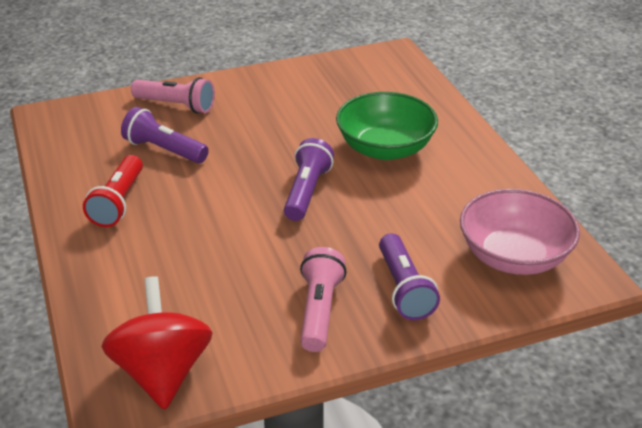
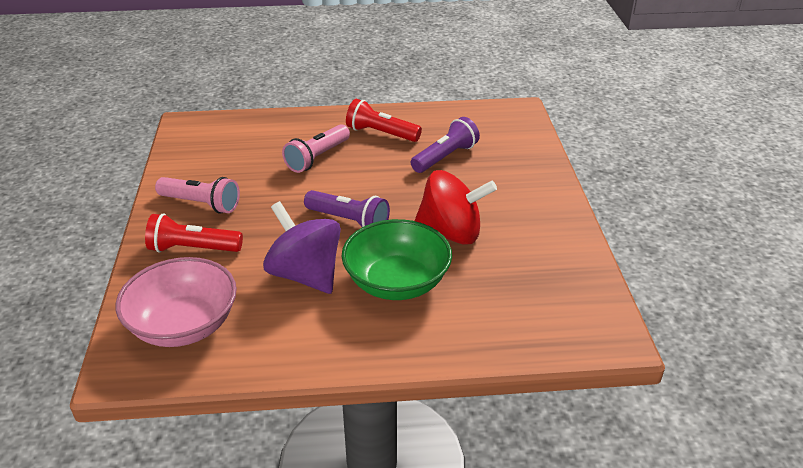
camera: 105 degrees right, 0 degrees up
(162, 372) = (195, 139): red spinning top -> red spinning top (451, 234)
(176, 105) = (518, 169): pink flashlight -> pink flashlight (317, 158)
(403, 200) = (305, 275): none -> purple spinning top
(404, 289) = (192, 249): purple flashlight -> red flashlight

